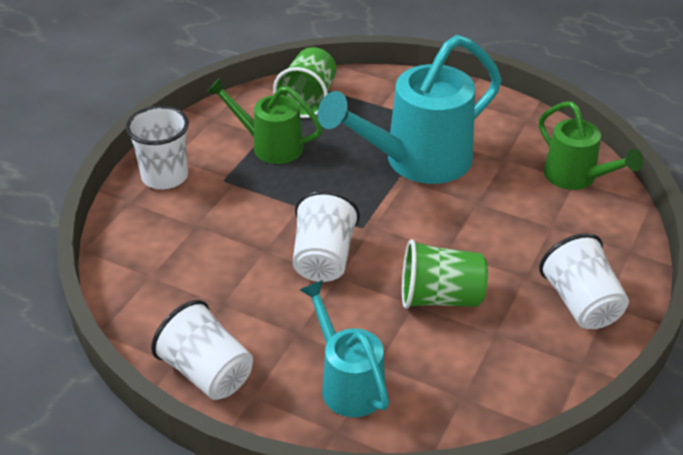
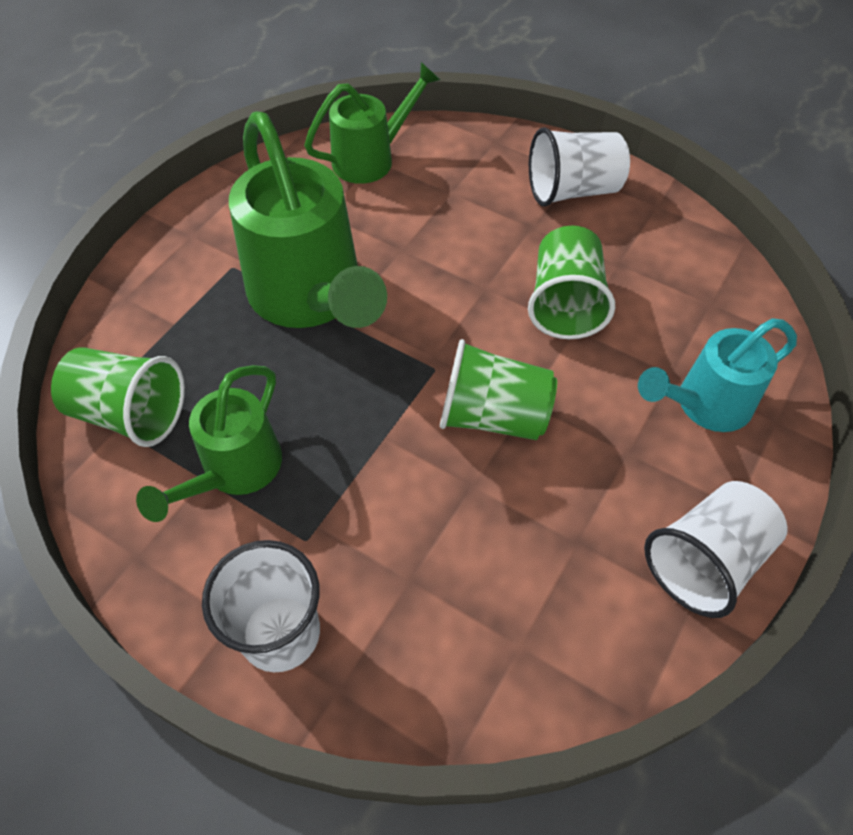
camera: 85 degrees left, 15 degrees up
(323, 258) = (493, 415): white cup -> green cup
(417, 161) = (311, 296): turquoise watering can -> green watering can

